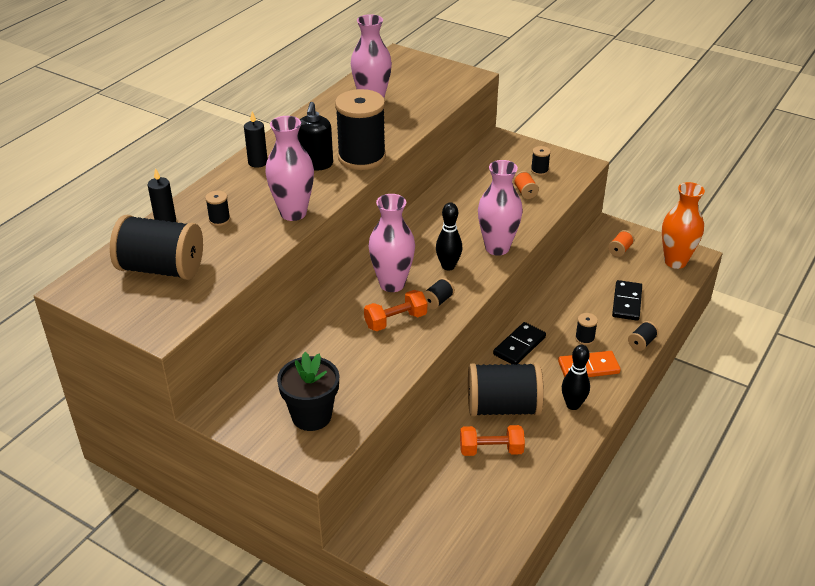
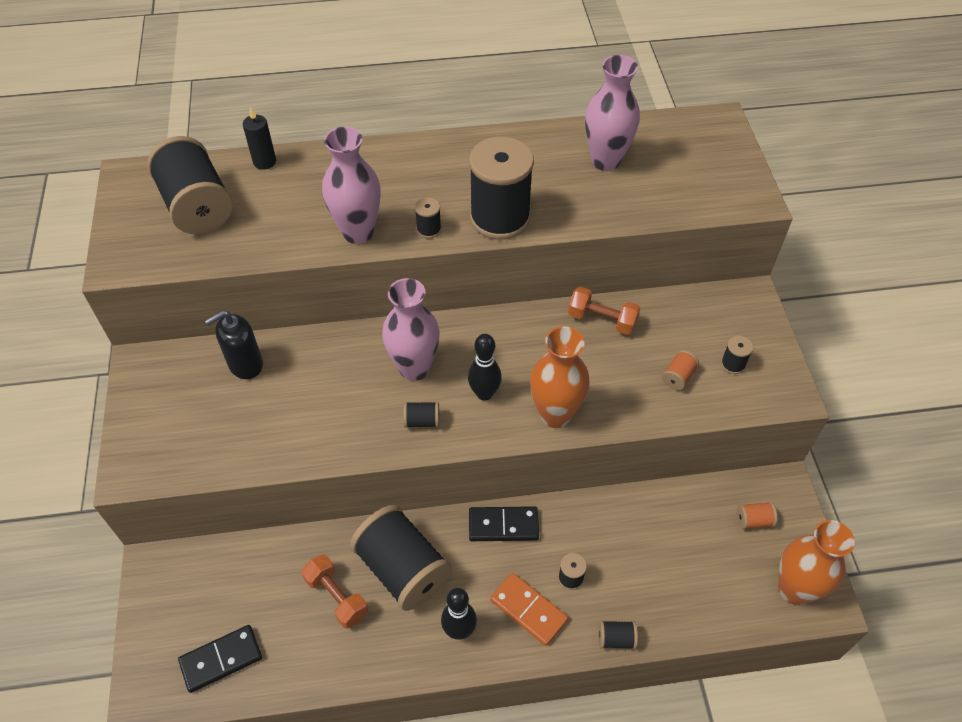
camera: 50 degrees right, 15 degrees up
(219, 219) = (300, 192): black spool -> black spool (429, 229)
(258, 162) = (412, 155): black candle -> none
(311, 416) = (184, 434): black flower pot -> none
(316, 164) = (452, 194): black soap dispenser -> black soap dispenser (245, 364)
(395, 320) = (363, 407): orange dumbbell -> orange dumbbell (602, 320)
(497, 248) = (555, 414): pink vase -> orange vase
(626, 302) = (669, 582): black domino -> black domino (221, 659)

